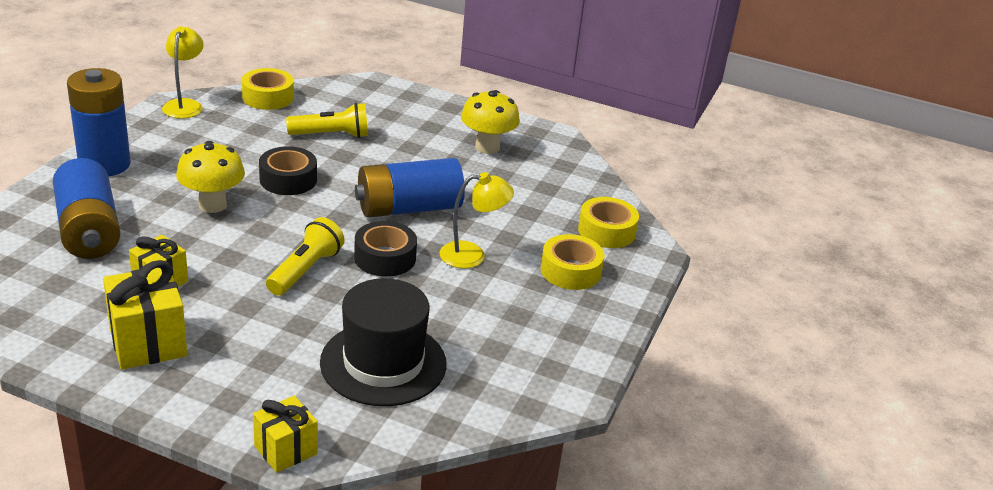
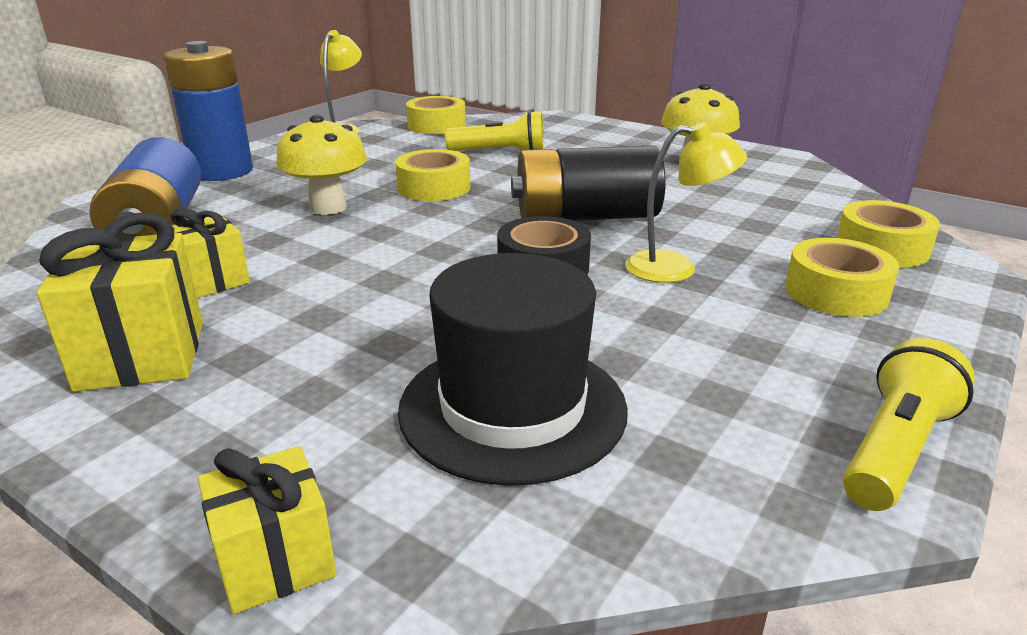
camera: 15 degrees right, 5 degrees down
(288, 179) = (434, 188): black tape -> yellow tape
(305, 270) = (422, 276): yellow flashlight -> yellow flashlight (895, 450)
(408, 208) = (585, 217): blue battery -> black battery

